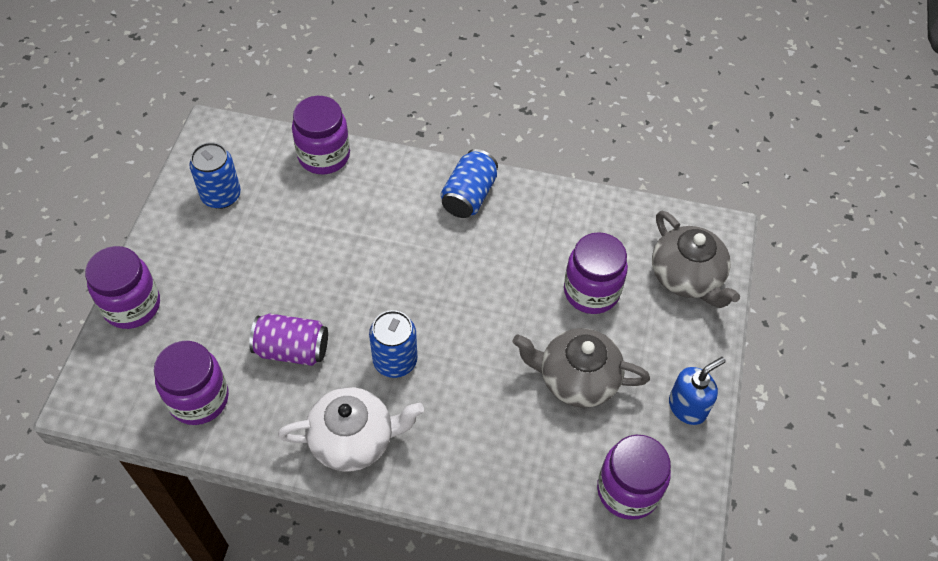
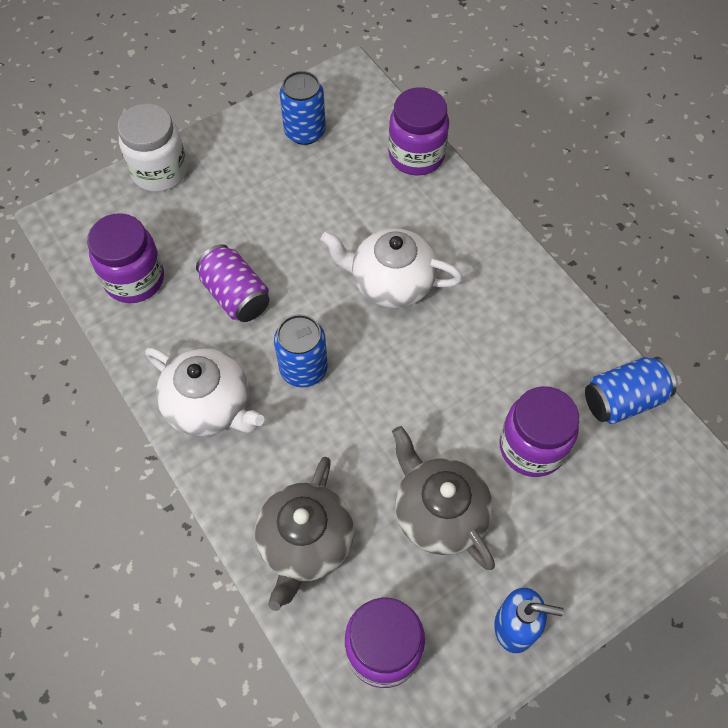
camera: 45 degrees right, 5 degrees up
(132, 306) = (159, 171): purple jar -> white jar
(395, 256) = (390, 282): none -> white teapot
(469, 196) = (506, 277): blue can -> blue can (623, 400)
(687, 277) = (641, 508): grey teapot -> grey teapot (305, 543)

